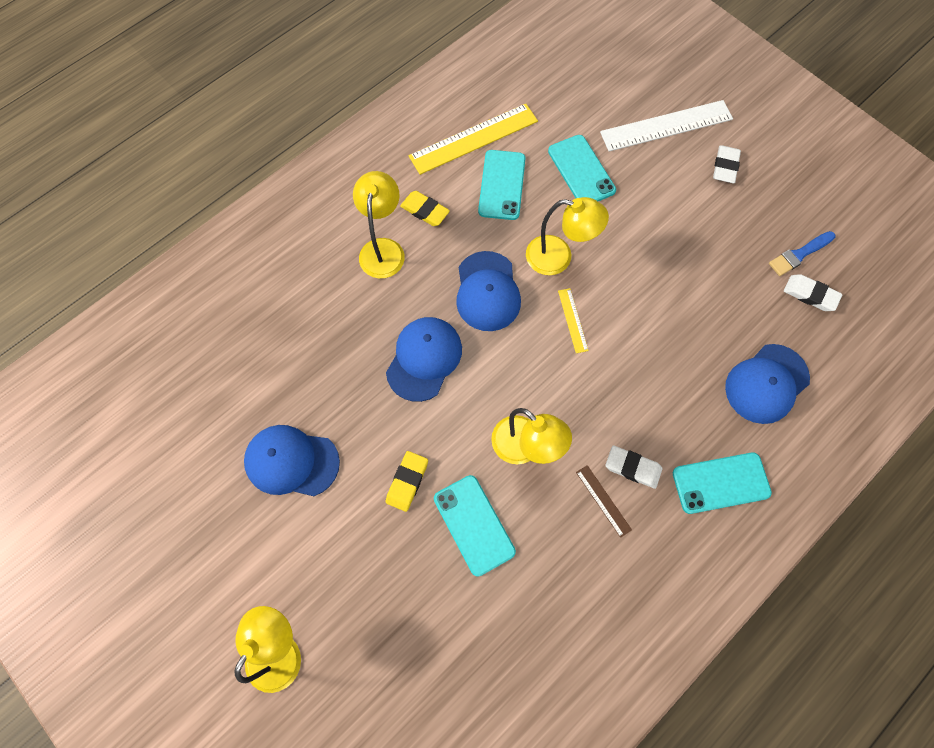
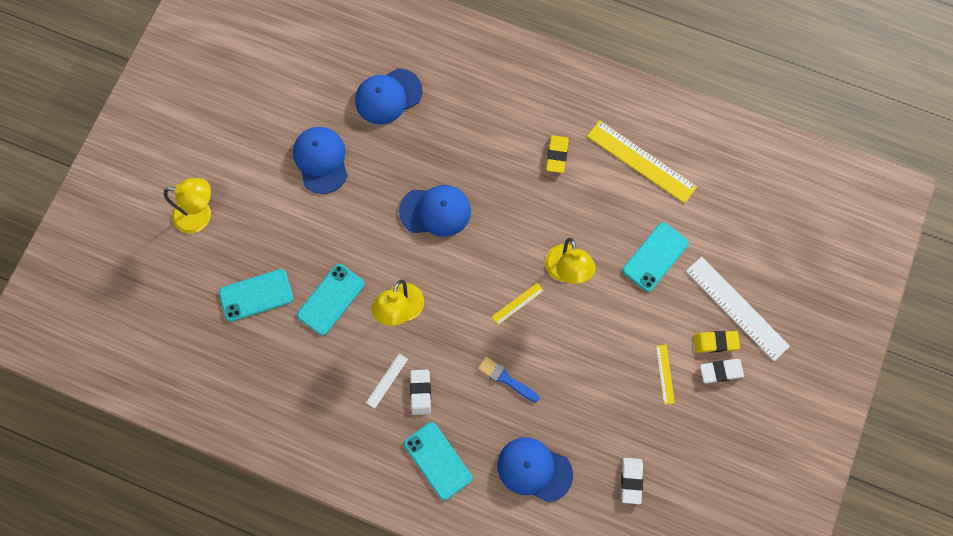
camera: 65 degrees right, 5 degrees up
(383, 249) = (509, 141): yellow lamp -> none
(407, 482) = (341, 242): yellow eraser -> yellow eraser (715, 342)
(487, 291) = (511, 231): blue cap -> blue cap (388, 96)
(502, 185) = (609, 201): turquoise phone -> turquoise phone (256, 295)
(603, 500) = (387, 380): brown ruler -> white ruler
(708, 216) = (665, 374): none -> yellow ruler
(799, 254) = (665, 460): blue brush -> blue brush (506, 379)

